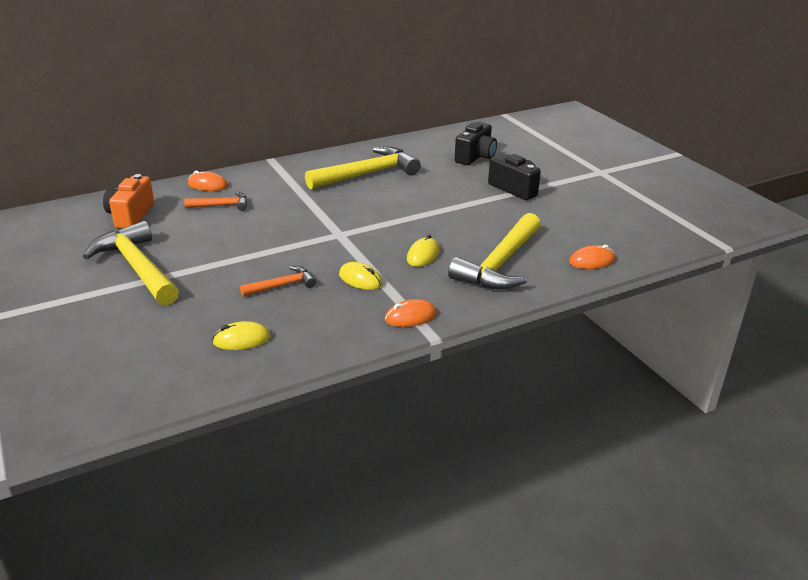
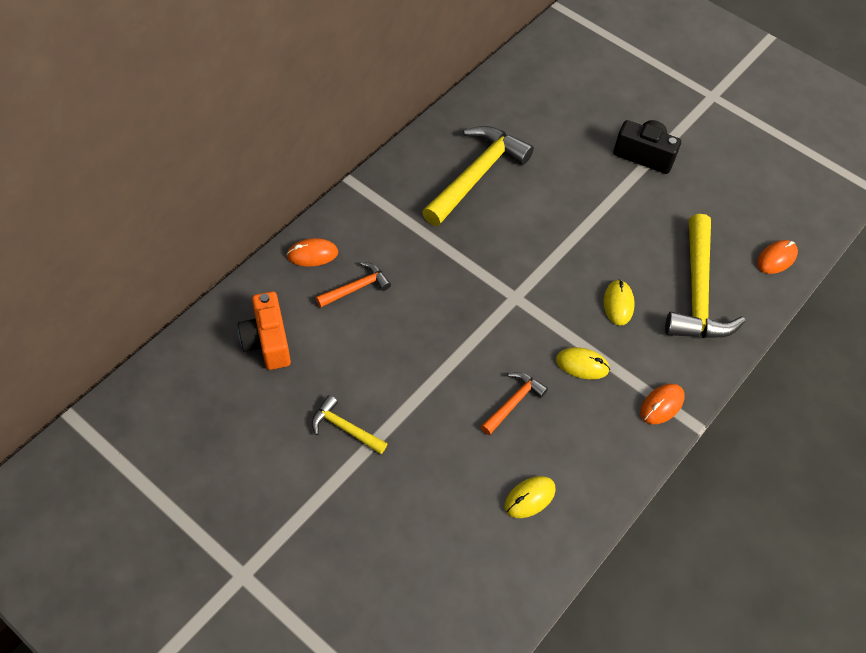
camera: 25 degrees left, 25 degrees up
(137, 268) = (345, 428): yellow hammer -> yellow hammer, size x0.50
(475, 157) = (572, 105): black camera -> none

